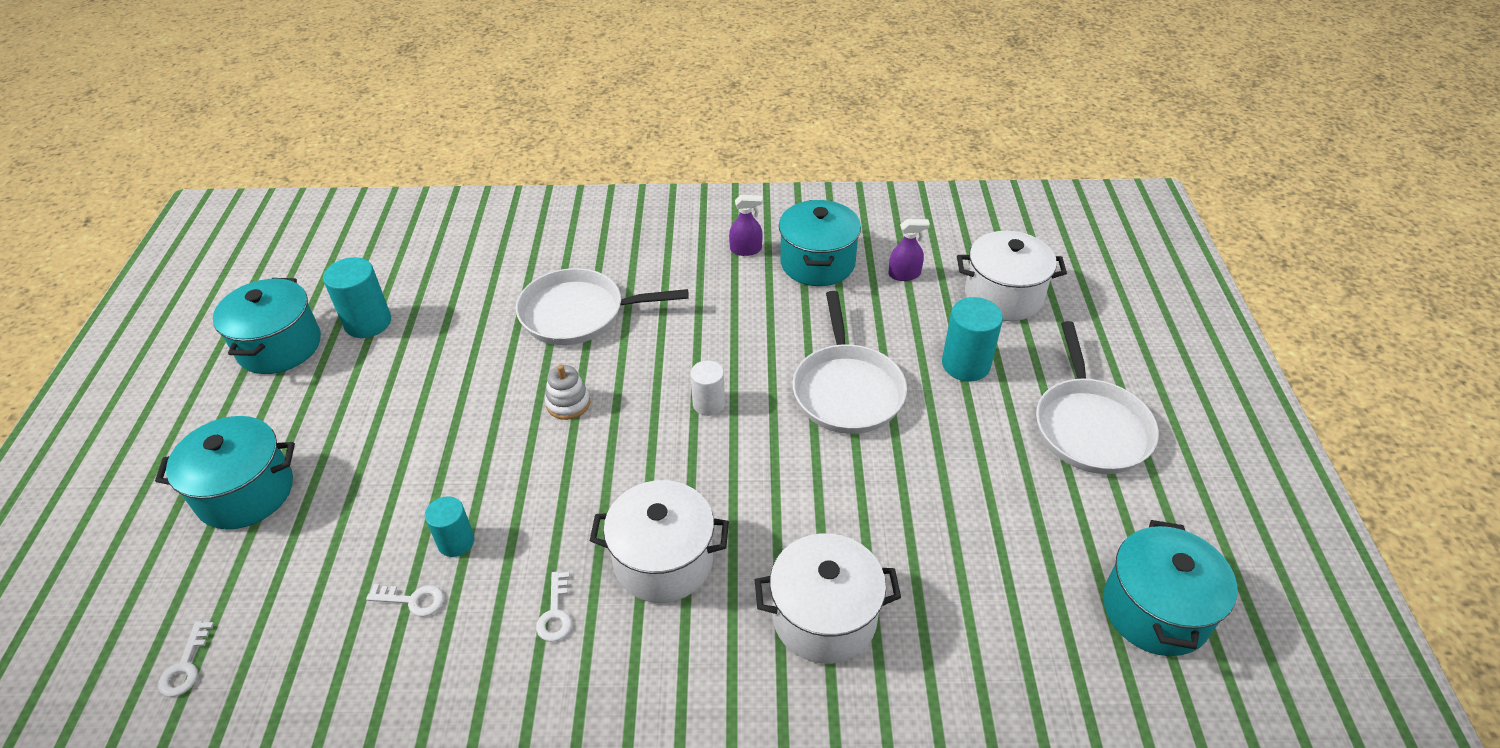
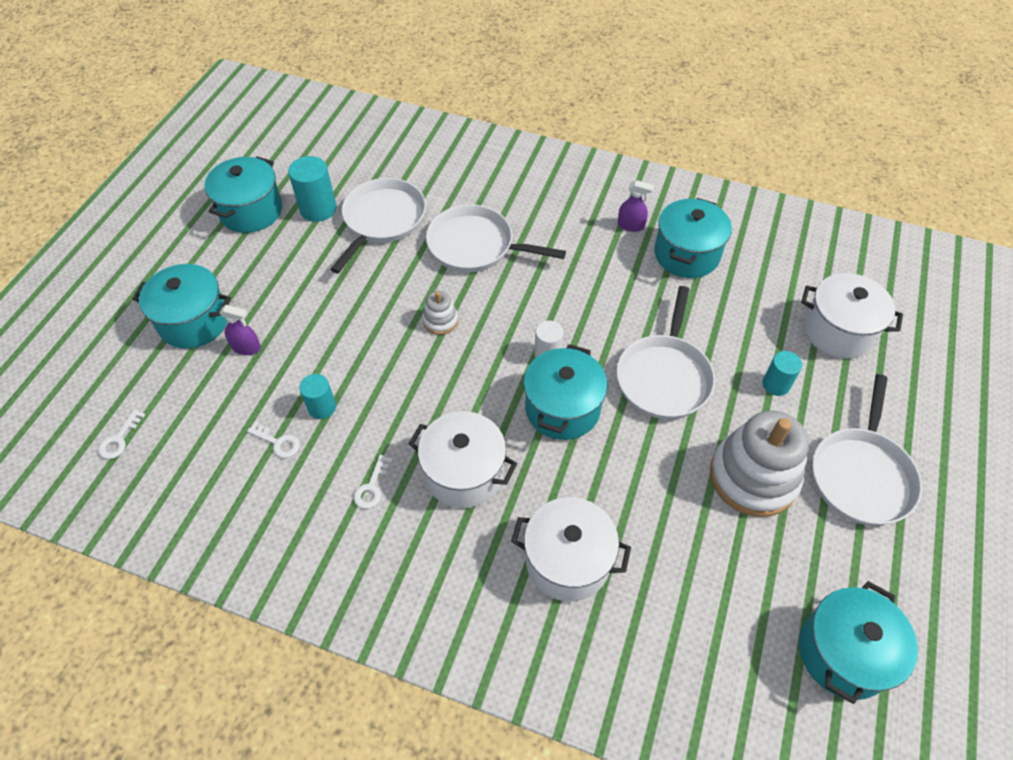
camera: 20 degrees right, 10 degrees up
(454, 314) = (382, 220): none -> white pan
(749, 456) = (562, 408): none -> turquoise pot
(904, 274) = (757, 286): purple spray bottle -> purple spray bottle (246, 347)
(966, 364) = (776, 384): turquoise cylinder -> turquoise cylinder, size x0.65
(984, 463) = (753, 477): none -> white stacking toy

